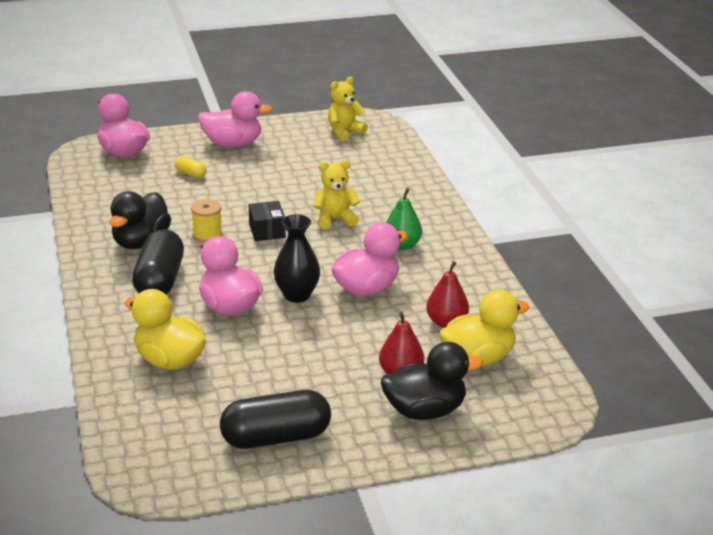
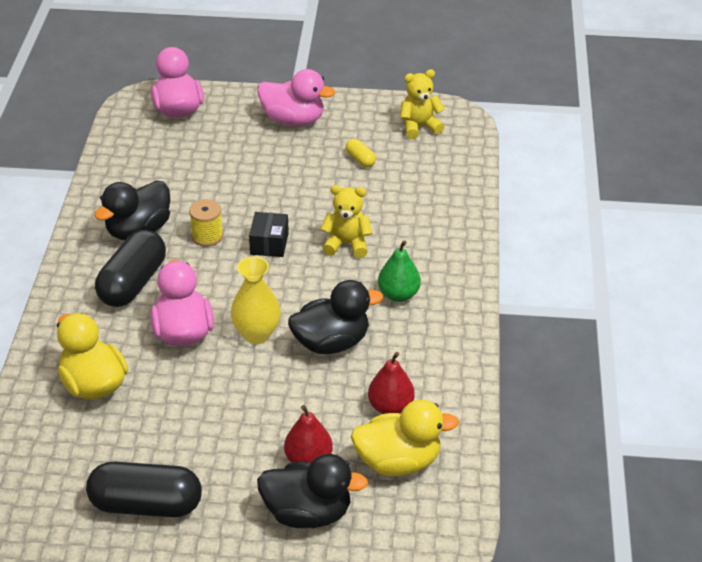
camera: 20 degrees right, 10 degrees up
(190, 174) = (230, 152): yellow capsule -> yellow capsule (360, 159)
(297, 295) = (256, 334): black vase -> yellow vase
(366, 288) = (331, 342): pink duck -> black duck

